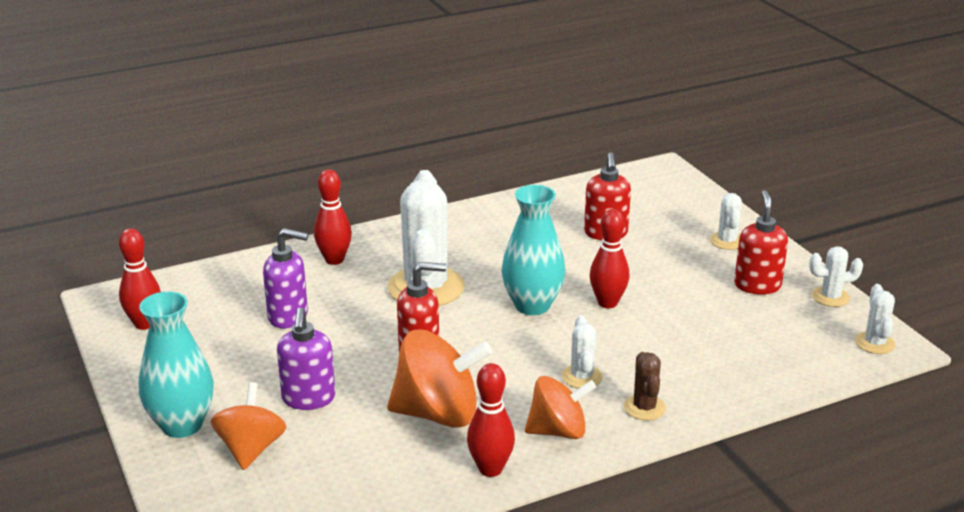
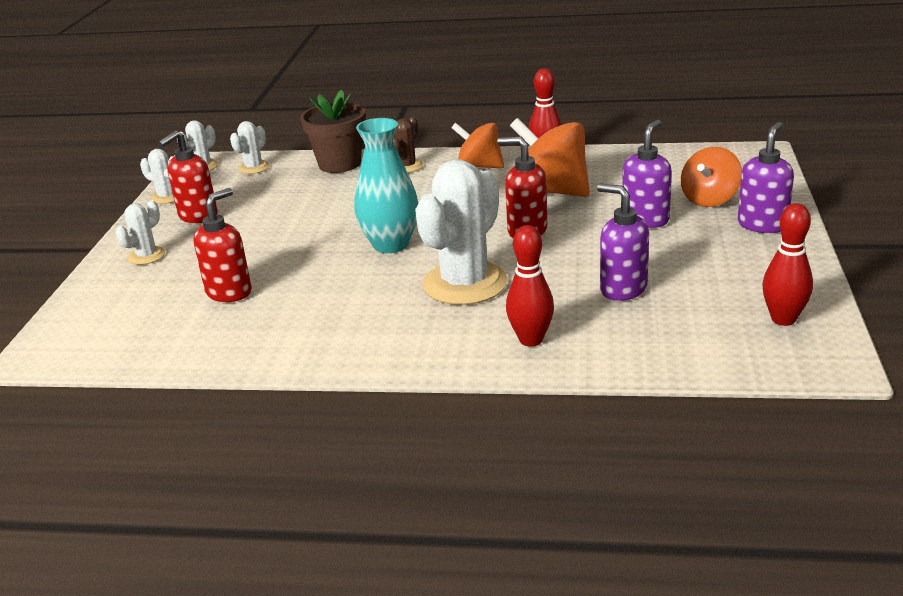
camera: 145 degrees left, 0 degrees up
(182, 425) = (762, 225): turquoise vase -> purple soap dispenser
(582, 377) = (422, 190): white cactus -> white cactus (254, 168)
(607, 303) = (328, 232): red bowling pin -> none
(728, 390) = (339, 164): none -> brown flower pot

